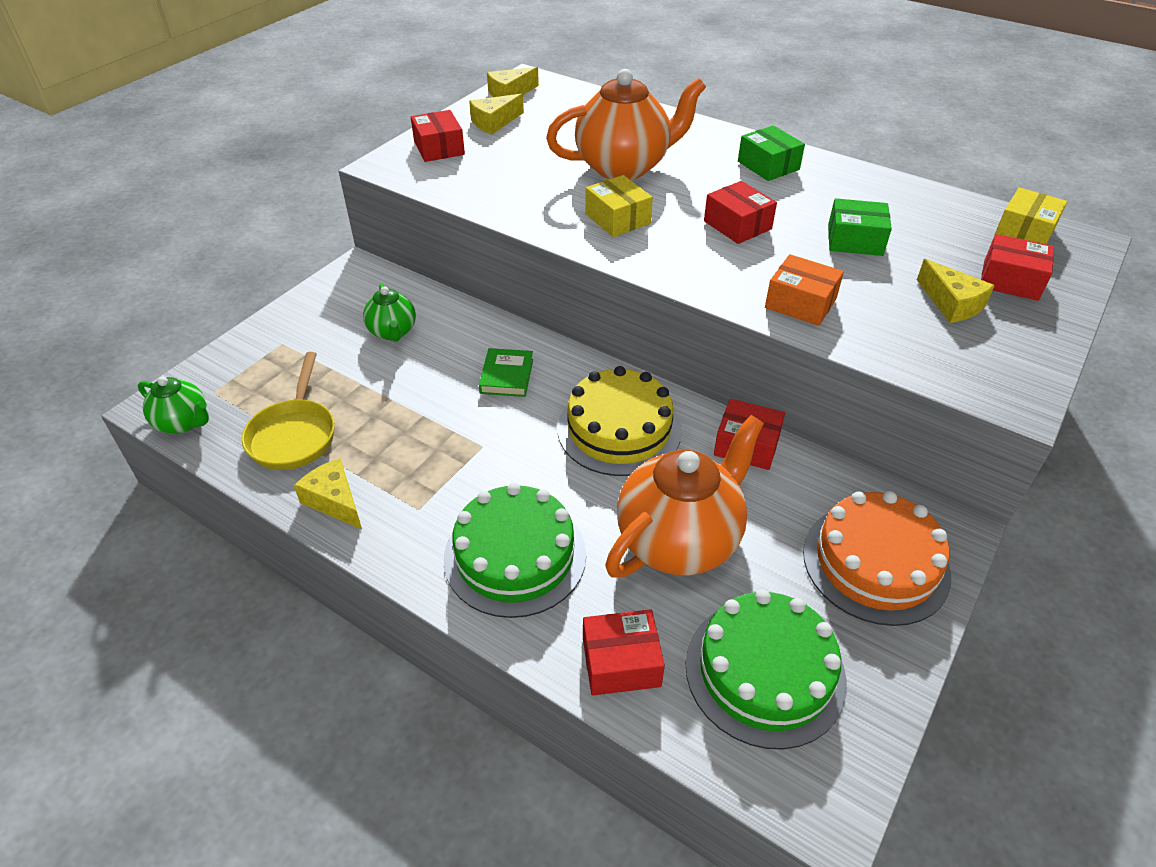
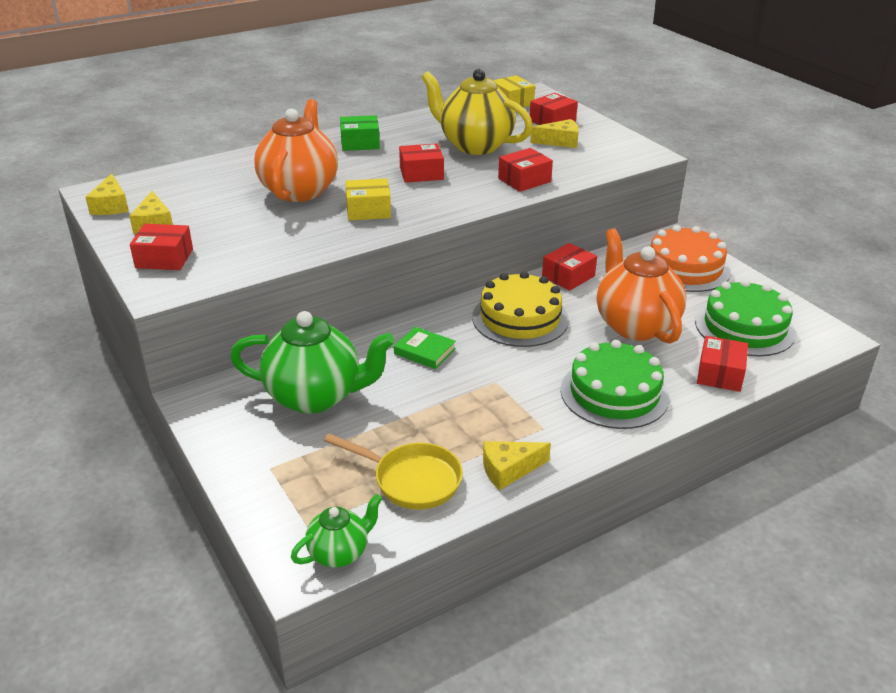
camera: 65 degrees left, 10 degrees down
(393, 332) = (315, 396): green teapot -> green teapot, size x1.92
(800, 303) = (524, 180): orange box -> red box
(855, 240) = (475, 145): green box -> yellow teapot

